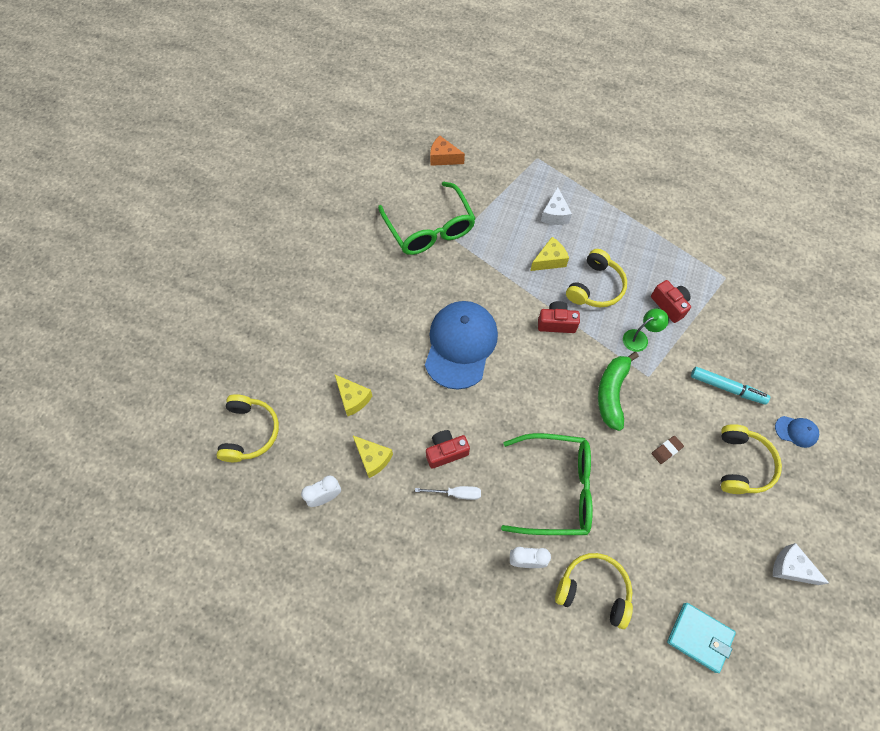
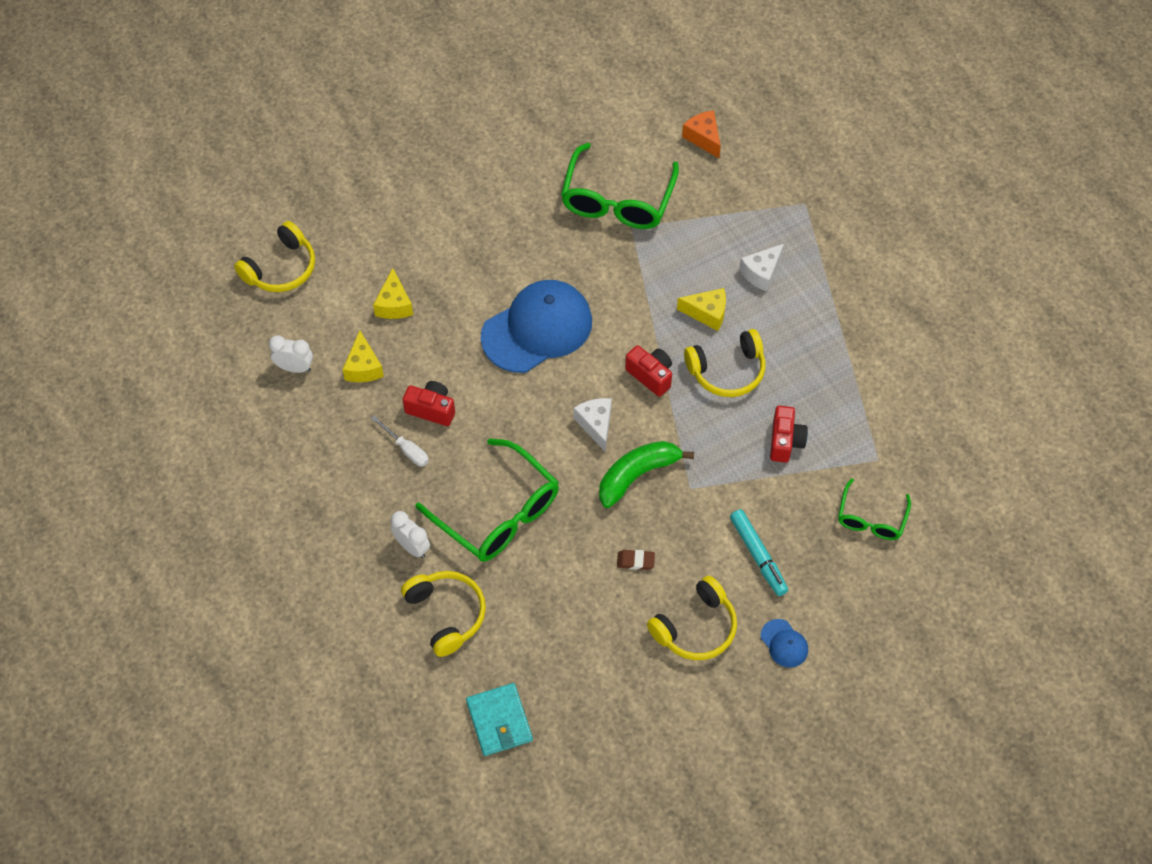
camera: 40 degrees right, 5 degrees down
(639, 338) = (720, 448): green lamp -> none
(759, 315) = (871, 518): none -> green glasses
(790, 568) = (643, 740): white cheese -> white cheese (596, 425)

